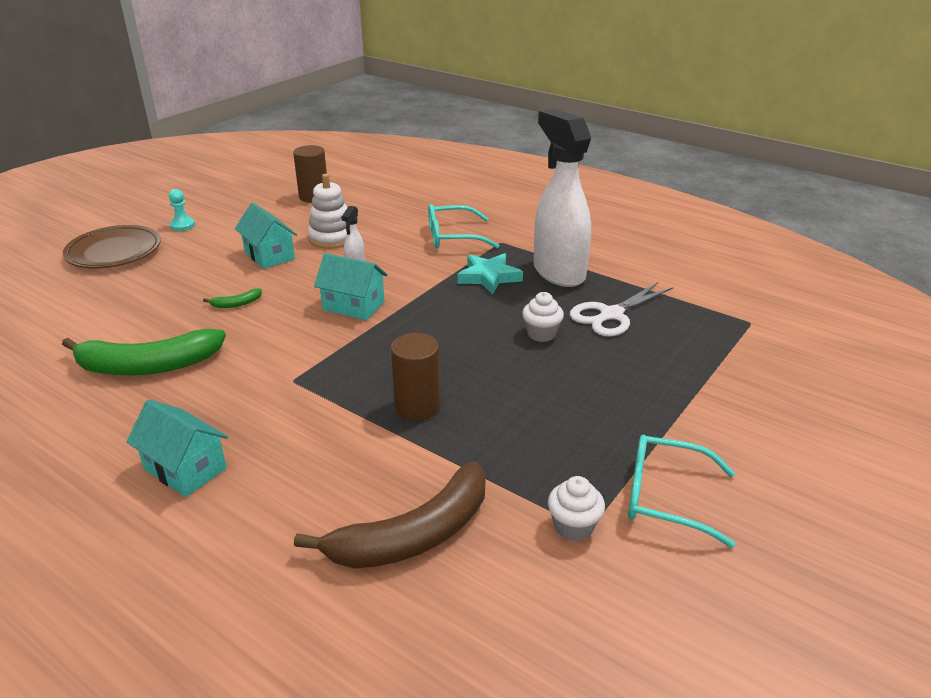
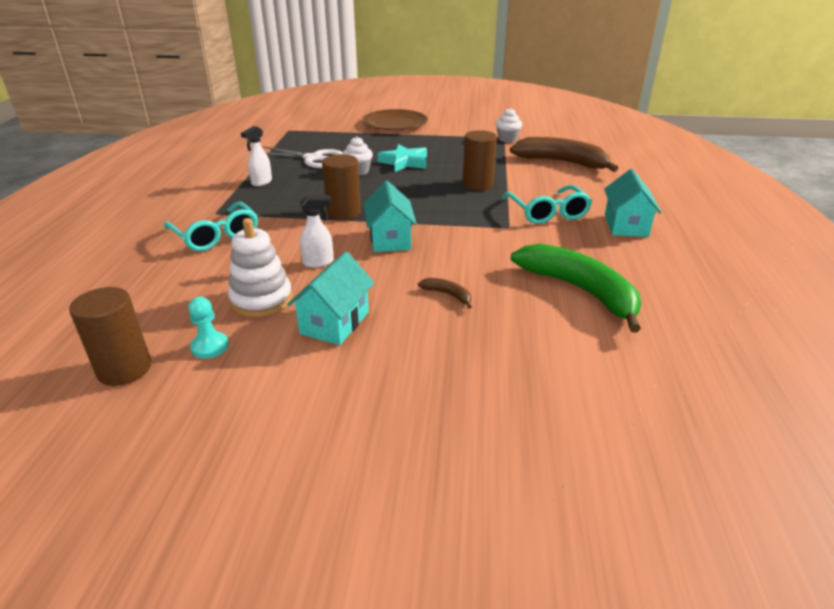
camera: 120 degrees left, 0 degrees up
(114, 252) = (437, 475): brown plate -> brown plate (395, 124)
(182, 225) = (299, 455): turquoise pawn -> turquoise pawn (210, 346)
(236, 304) = (448, 295): green banana -> brown banana
(434, 298) = (343, 213): none -> brown cylinder
(489, 277) = (290, 202): turquoise star -> turquoise star (404, 162)
(558, 272) = (261, 182): white spray bottle -> white spray bottle, size x0.41
(666, 497) = (464, 129): turquoise glasses -> turquoise glasses (547, 212)

